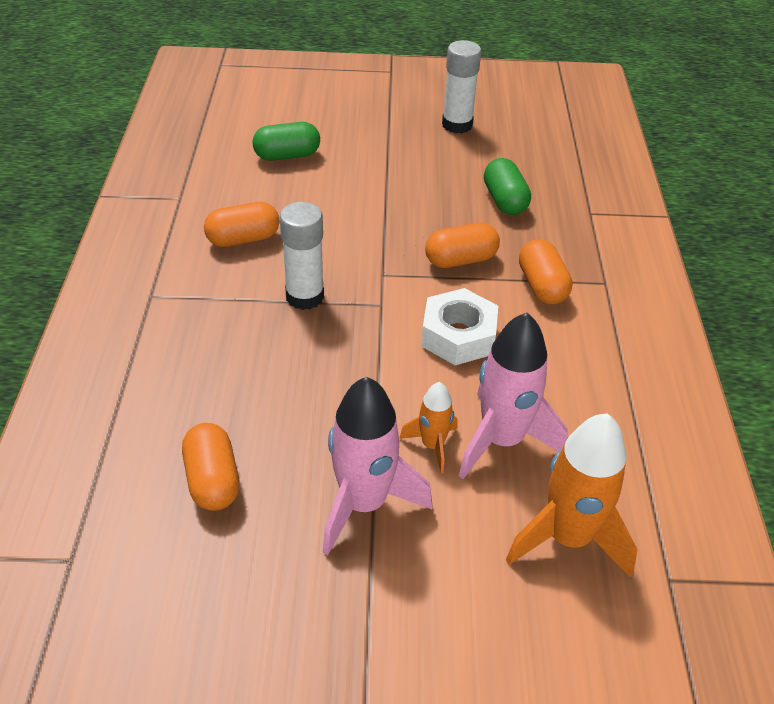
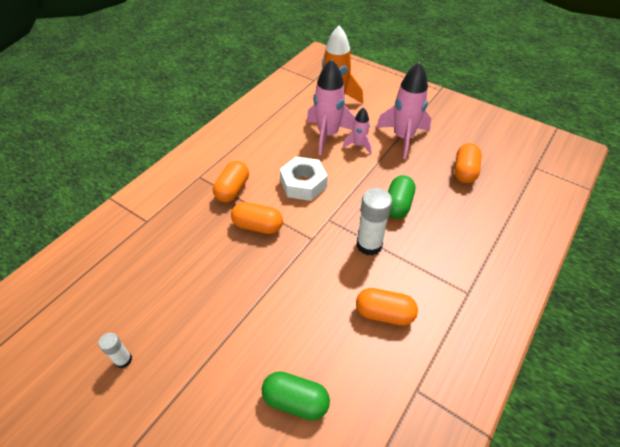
camera: 145 degrees left, 5 degrees up
(432, 445) = (359, 145): orange rocket -> pink rocket
(457, 125) = (123, 360): white glue stick -> white glue stick, size x0.55
(504, 200) = (183, 257): green capsule -> green capsule (398, 205)

